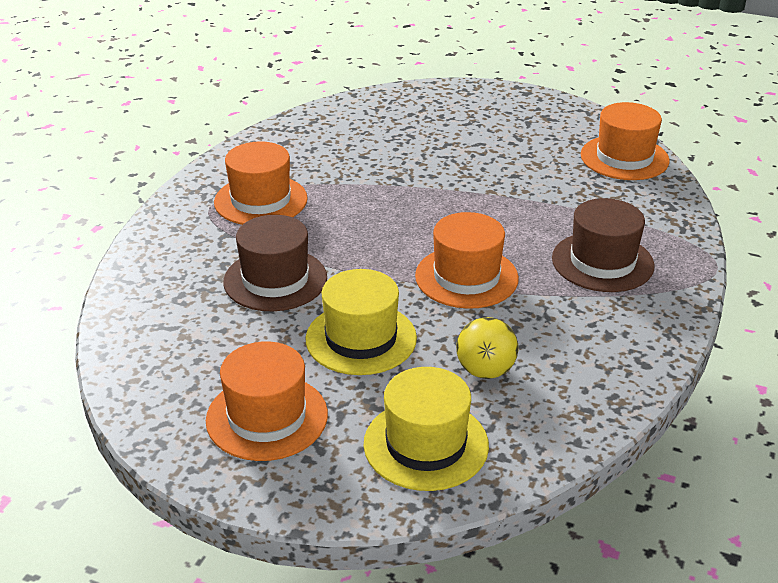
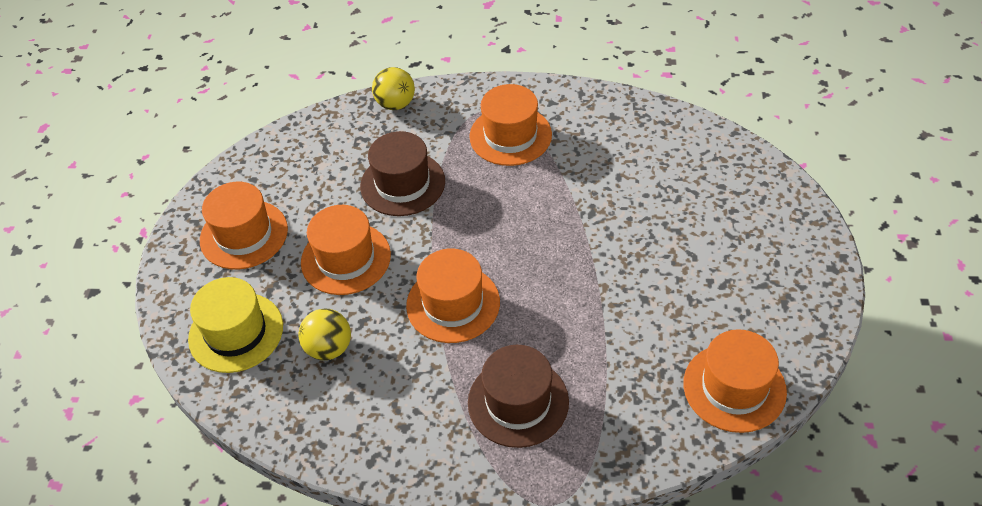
camera: 75 degrees right, 15 degrees up
(143, 263) = (396, 104): none -> yellow ball
(361, 338) = (346, 258): yellow hat -> orange hat

